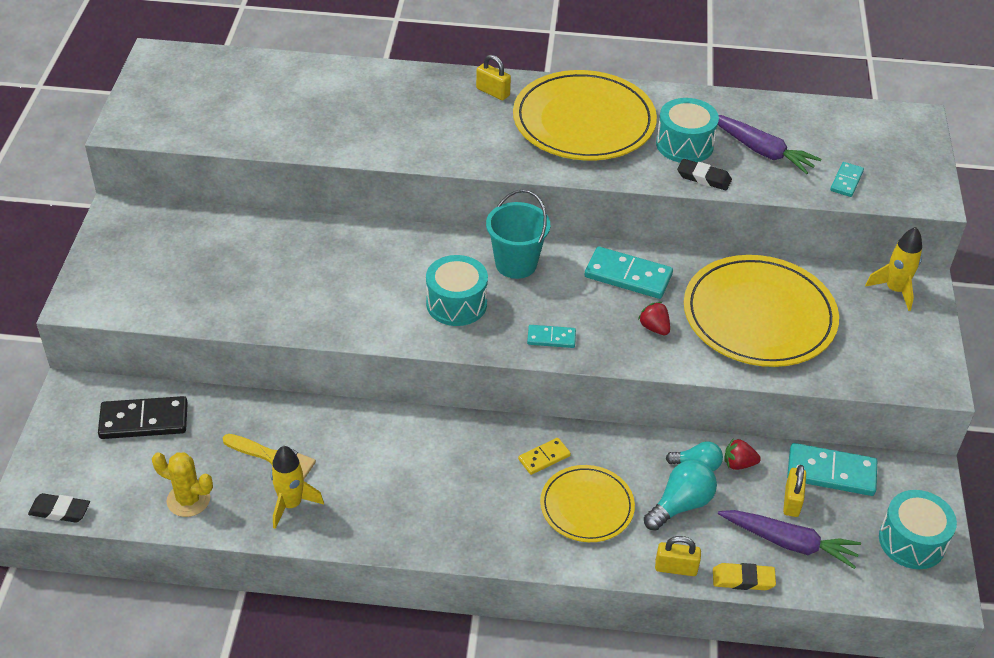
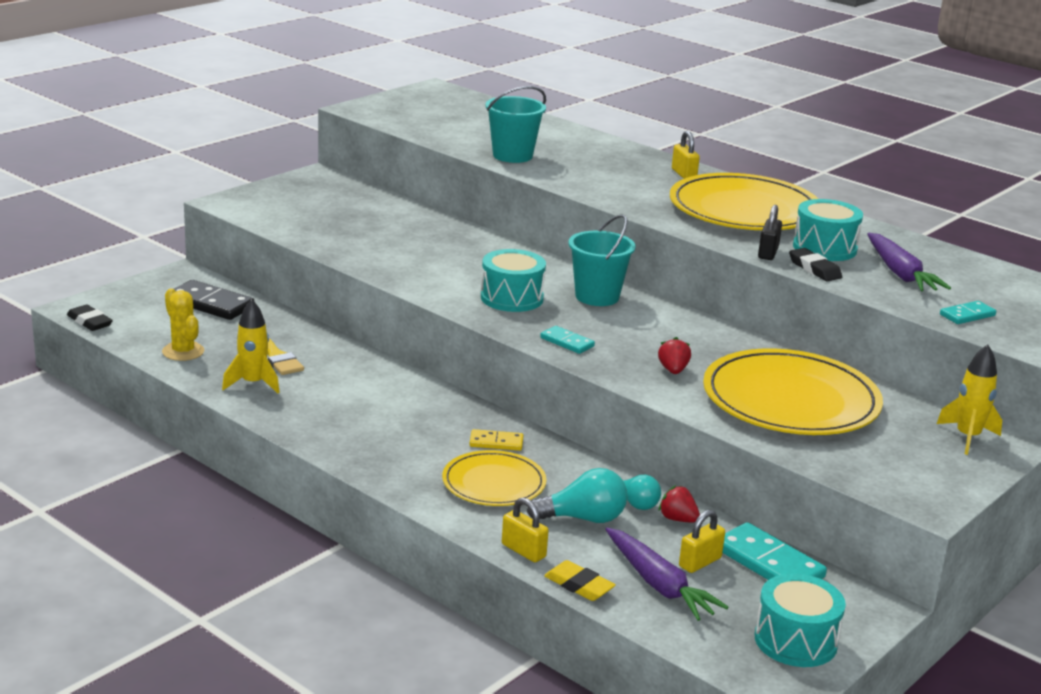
camera: 35 degrees right, 20 degrees down
(335, 135) = (512, 155): none -> turquoise bucket
(628, 276) = (692, 336): turquoise domino -> none
(654, 174) = (768, 253): none -> black padlock

